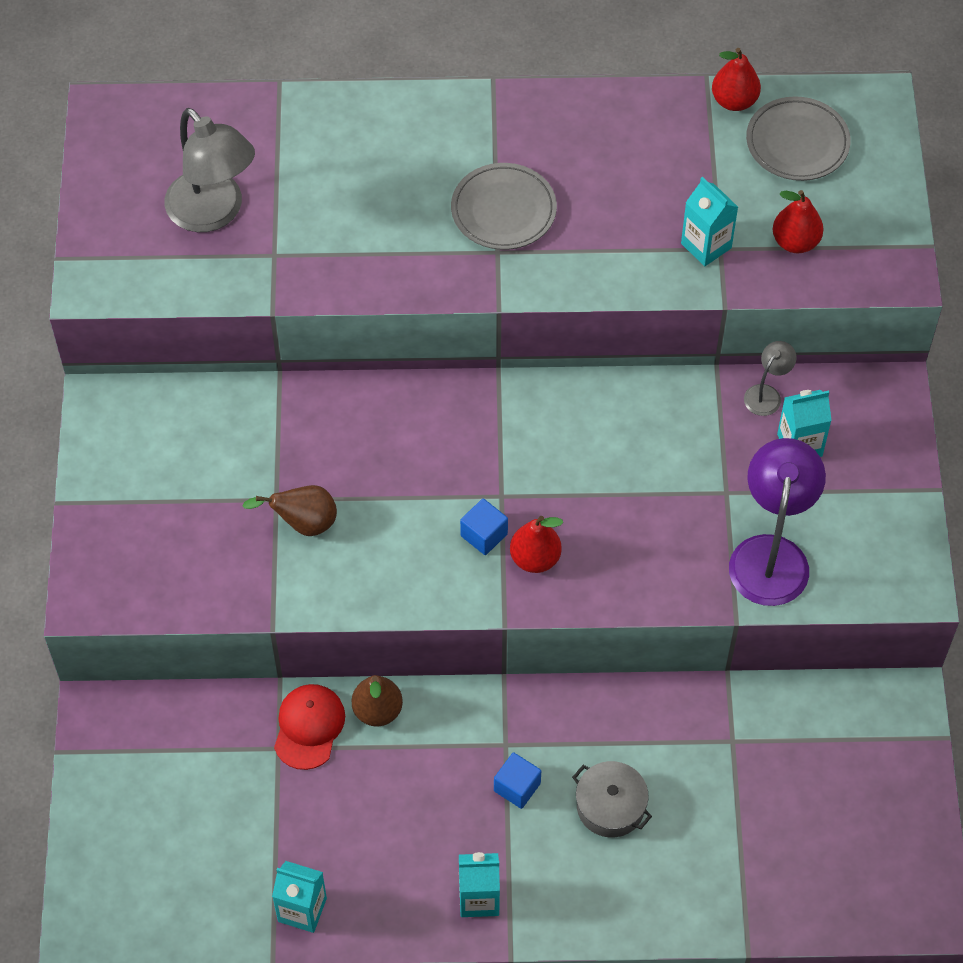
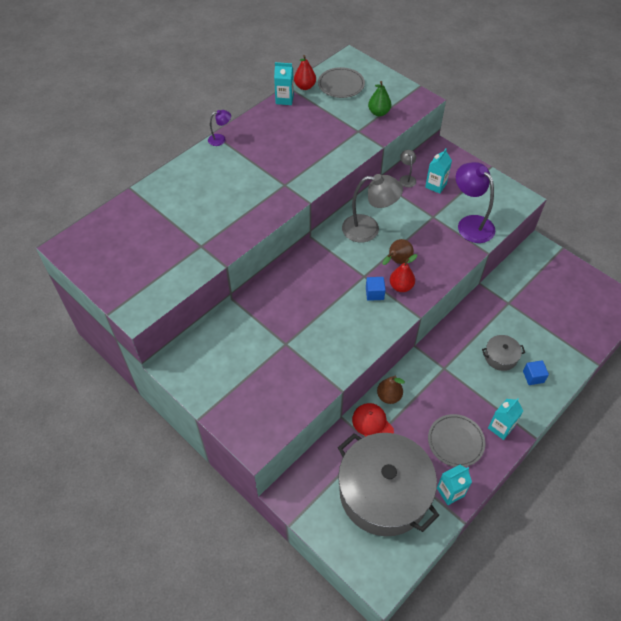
camera: 45 degrees left, 5 degrees down
(214, 213) = (157, 249): grey lamp -> grey lamp (368, 229)
(216, 826) = (383, 492): none -> grey pot
(303, 523) = (306, 343): brown pear -> brown pear (397, 261)
(493, 98) = (220, 139): none -> purple lamp
(503, 210) = (269, 170): grey plate -> grey plate (455, 441)
(517, 787) = (465, 378): blue cube -> blue cube (533, 377)
(706, 246) = (352, 133): turquoise carton -> turquoise carton (284, 99)
(795, 242) = (379, 112): red pear -> green pear

